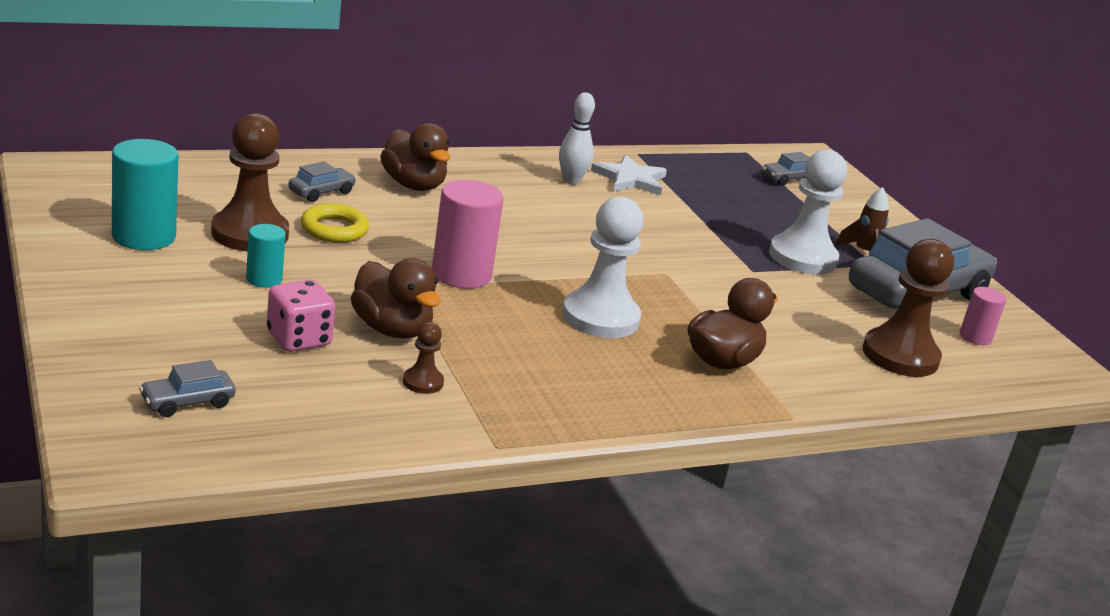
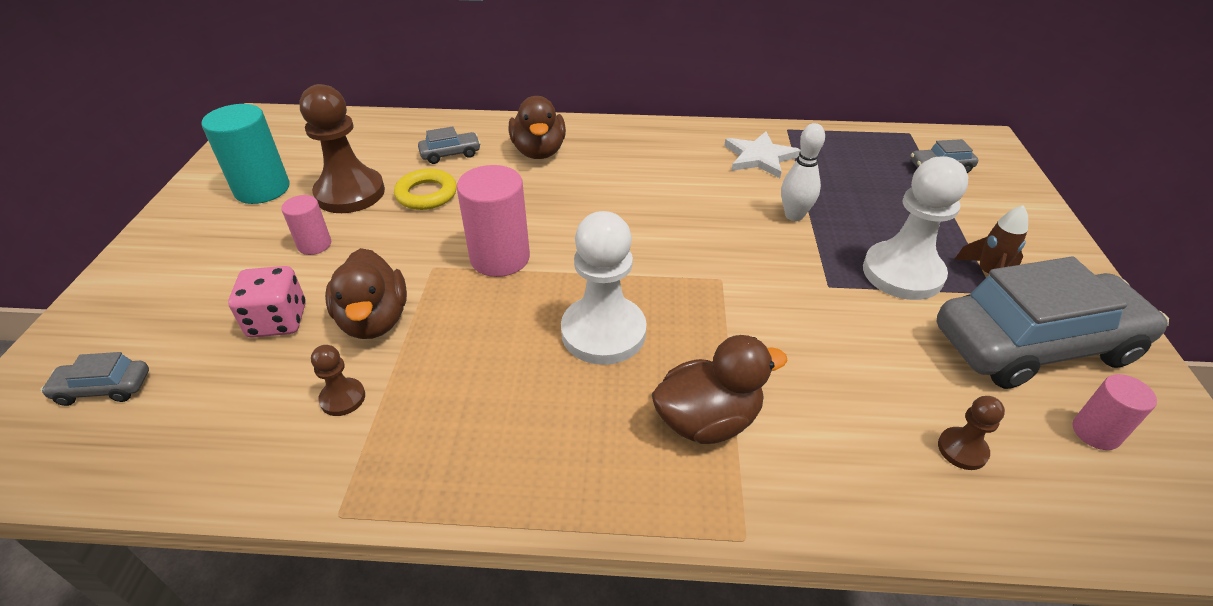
camera: 30 degrees right, 15 degrees up
(264, 279) = (314, 245): turquoise cylinder -> pink cylinder
(571, 181) = (696, 156): white bowling pin -> white bowling pin (794, 215)
(900, 356) = (962, 450): brown pawn -> brown pawn, size x0.47

